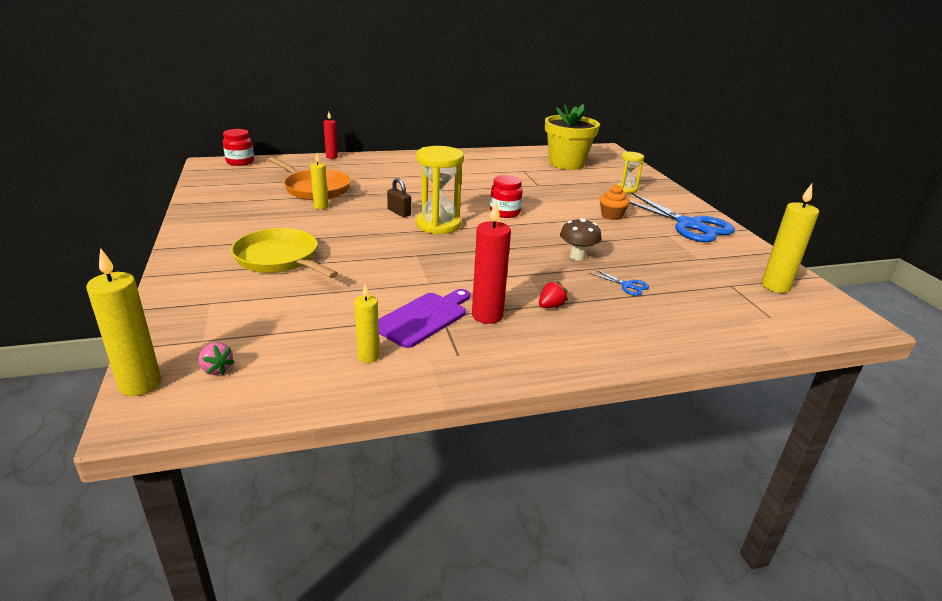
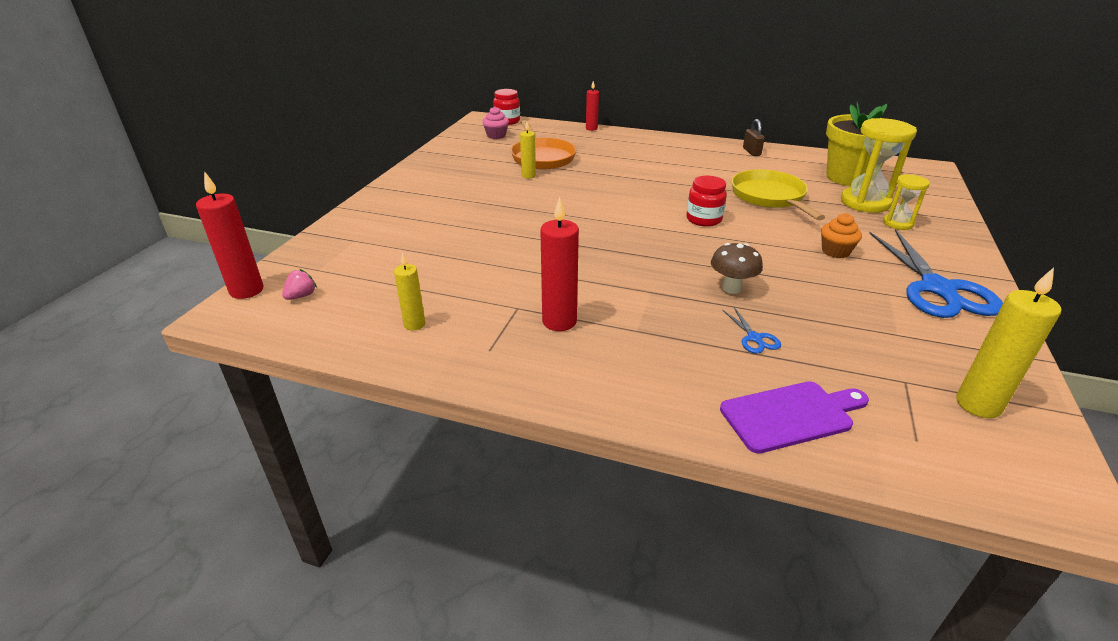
camera: 35 degrees right, 5 degrees up
(140, 384) = (246, 290): yellow candle -> red candle
(216, 369) = (301, 296): pink strawberry -> pink strawberry turned 135 degrees counterclockwise
(245, 177) = (496, 136): none -> pink cupcake
(280, 259) = (443, 216): yellow pan -> yellow pan (770, 197)
(399, 212) = (593, 196): brown padlock -> brown padlock (751, 152)
(424, 318) = (499, 305): purple cutting board -> purple cutting board (791, 415)
(438, 225) = (617, 217): yellow hourglass -> yellow hourglass (865, 203)
(551, 306) = (636, 333): red strawberry -> none

